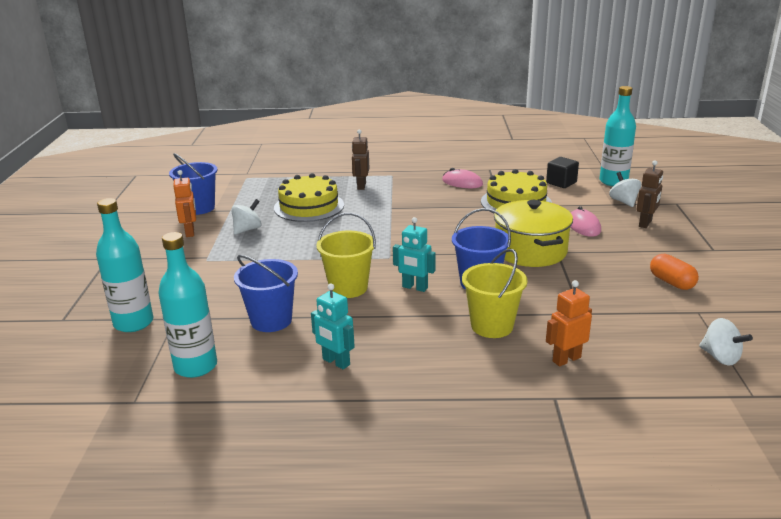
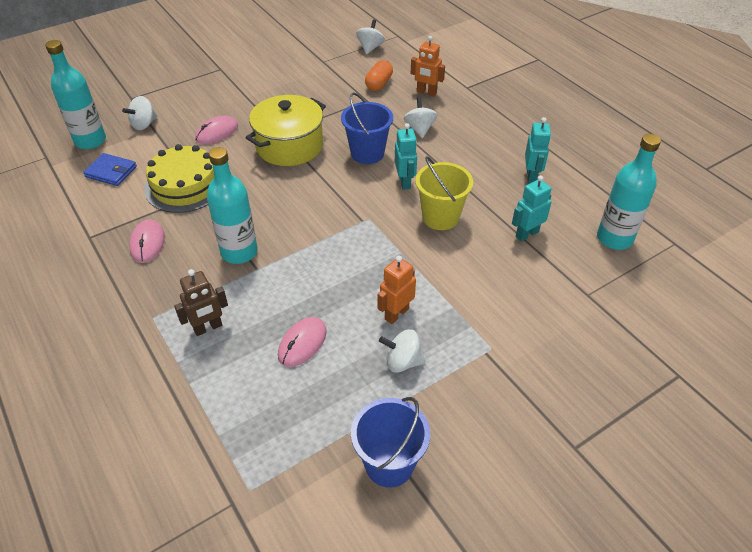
camera: 125 degrees left, 20 degrees up
(133, 323) = (623, 317): turquoise bottle -> turquoise bottle (239, 252)
(190, 232) = (454, 415): orange robot -> orange robot (396, 314)
(271, 320) = (526, 234): blue bucket -> turquoise robot
(309, 206) = (302, 343): yellow cake -> pink mouse
(492, 326) = (420, 129): yellow bucket -> white spinning top
(561, 183) = (111, 172): black cube -> blue wallet
(645, 223) = (189, 104): brown robot -> none
(671, 282) = (290, 76): orange capsule -> orange capsule (379, 84)

